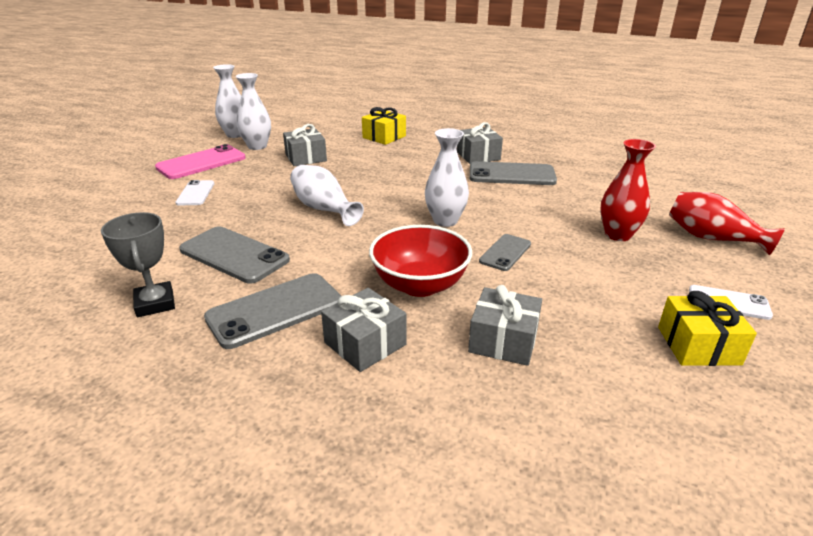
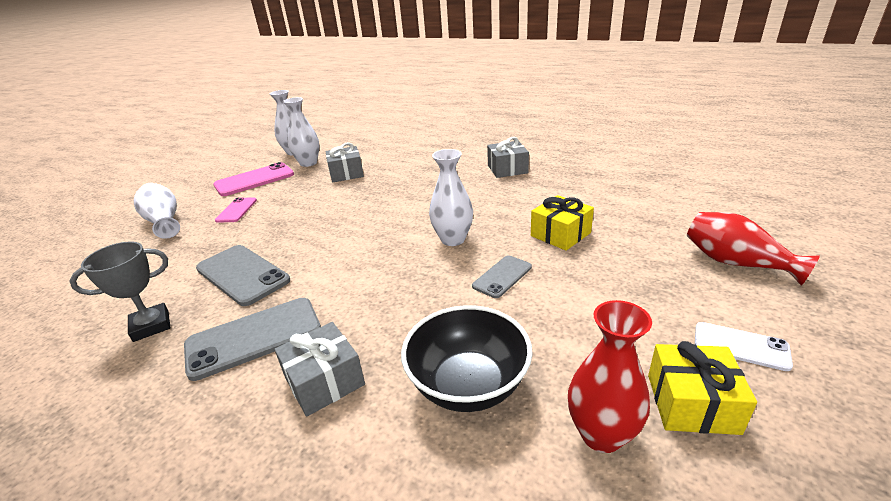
camera: 10 degrees right, 0 degrees up
(155, 303) = (151, 326): grey trophy -> grey trophy turned 75 degrees clockwise
(195, 193) = (236, 210): white phone -> pink phone
(324, 209) = (342, 226): white vase -> white vase (164, 221)
(384, 137) = (424, 151): yellow gift -> yellow gift (560, 234)
(420, 285) = (403, 312): red bowl -> none
(503, 340) = (468, 384): grey gift -> black bowl
(511, 174) = (535, 188): grey phone -> none
(618, 235) = (629, 257): red vase -> red vase (601, 434)

